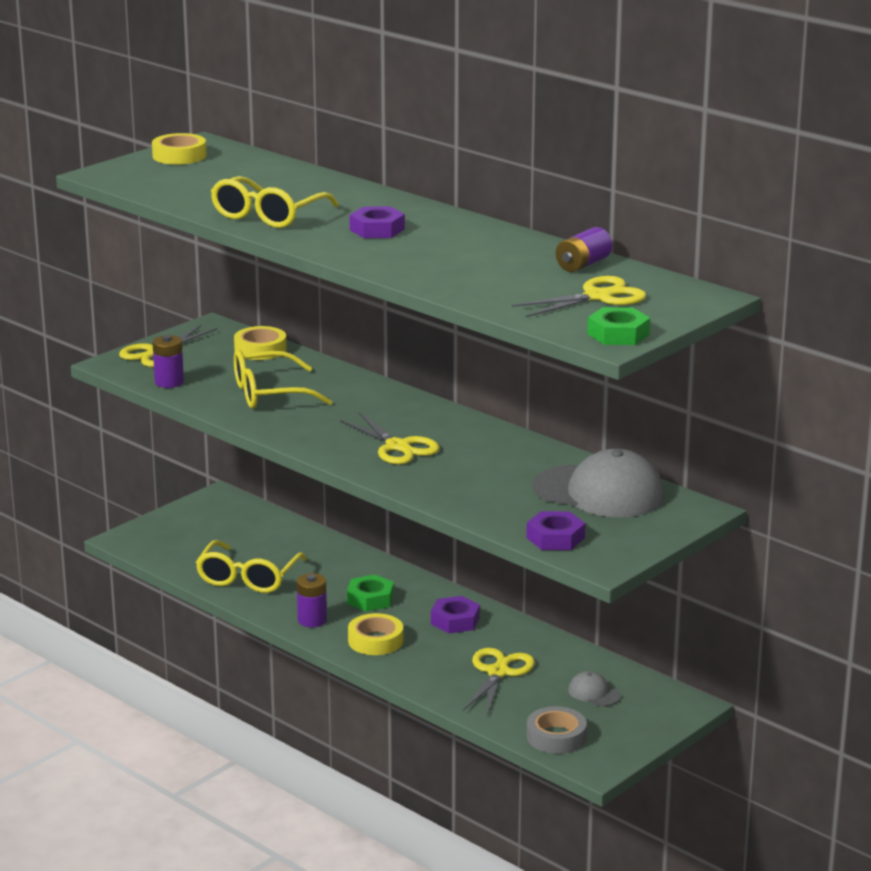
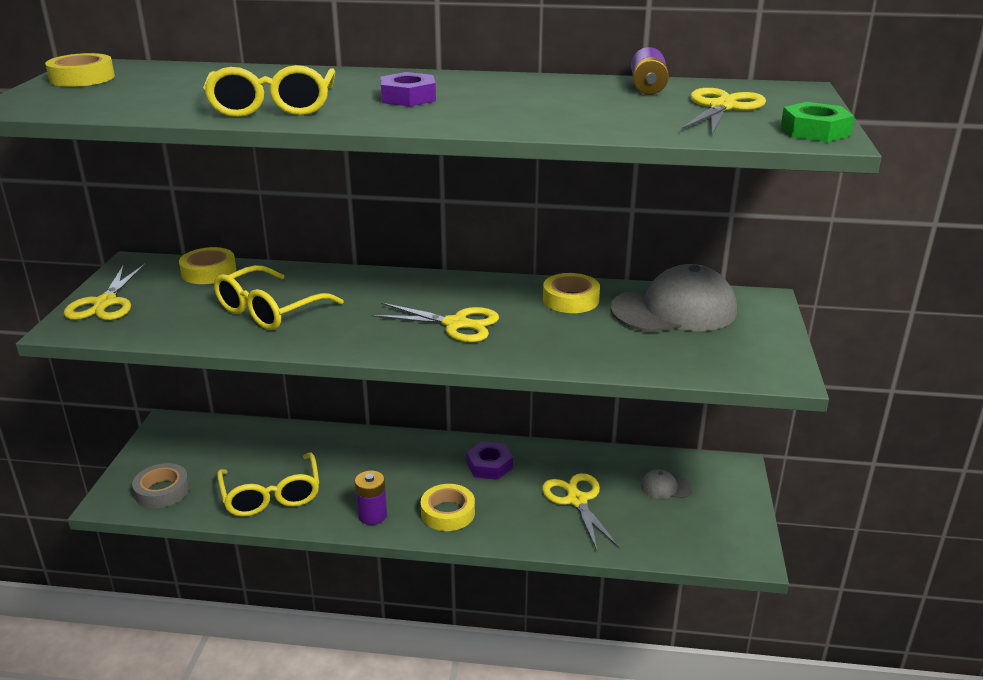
camera: 35 degrees left, 5 degrees up
(169, 382) = (151, 329): purple battery -> none
(370, 599) = (400, 473): green nut -> none
(523, 457) = (571, 299): none -> yellow tape
(555, 538) = (710, 364): purple nut -> none
(556, 737) = (690, 542): grey tape -> grey tape (162, 491)

